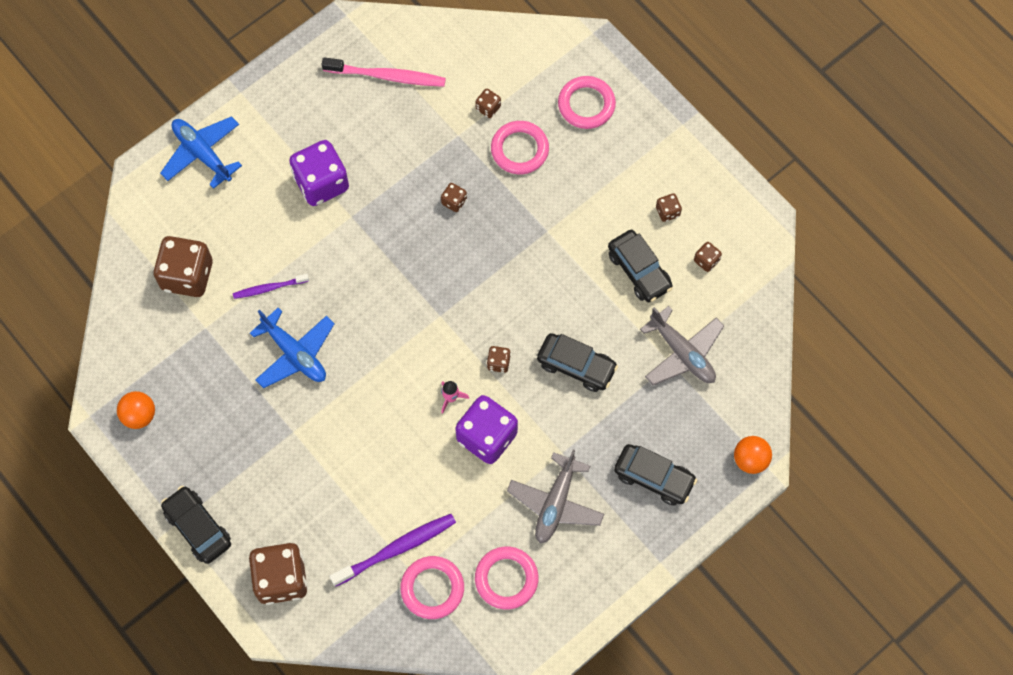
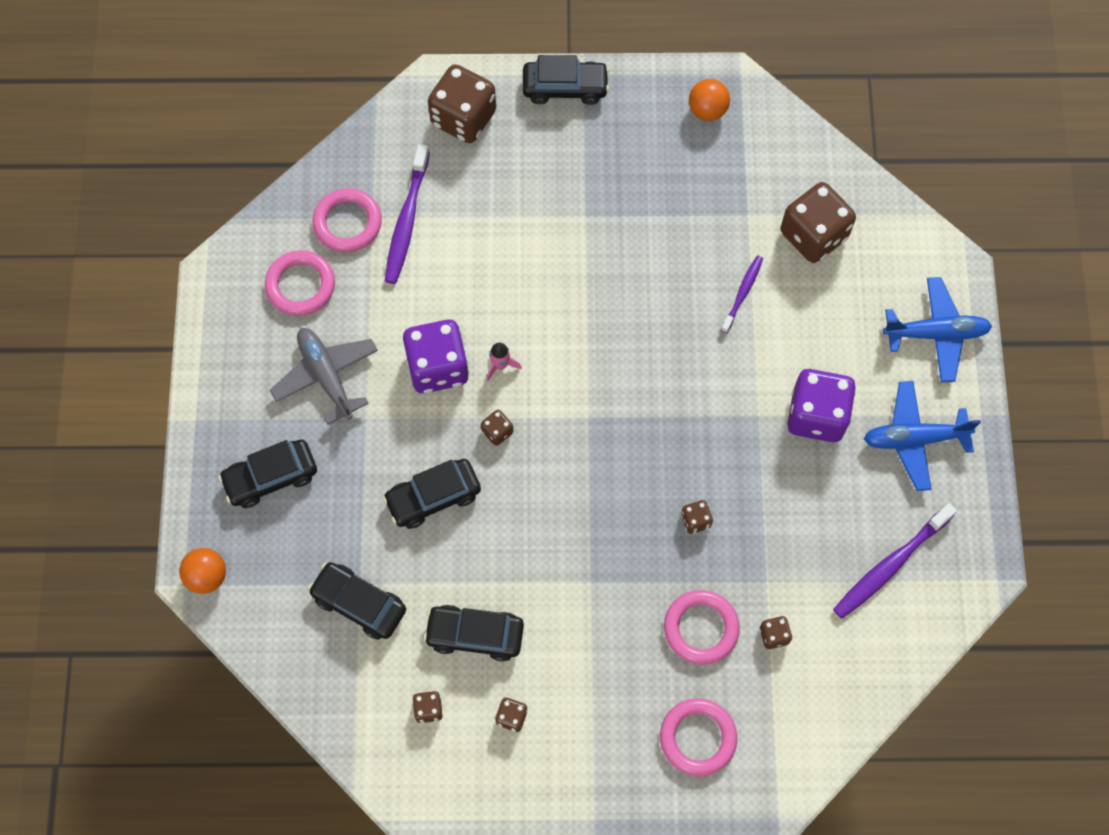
camera: 130 degrees right, 0 degrees up
(295, 353) = (658, 269): blue plane -> blue plane (914, 439)
(387, 76) = (890, 565): pink toothbrush -> purple toothbrush
(682, 353) = (359, 604): grey plane -> black car

